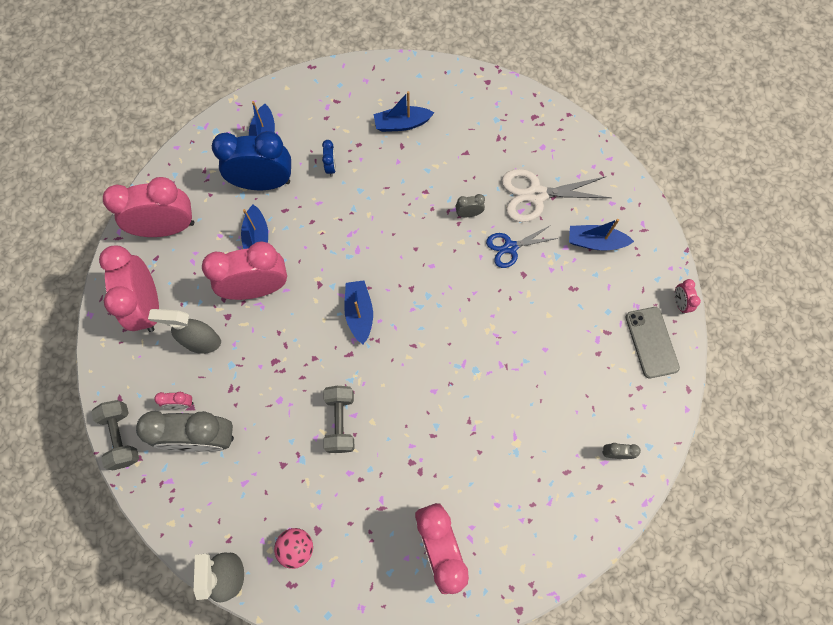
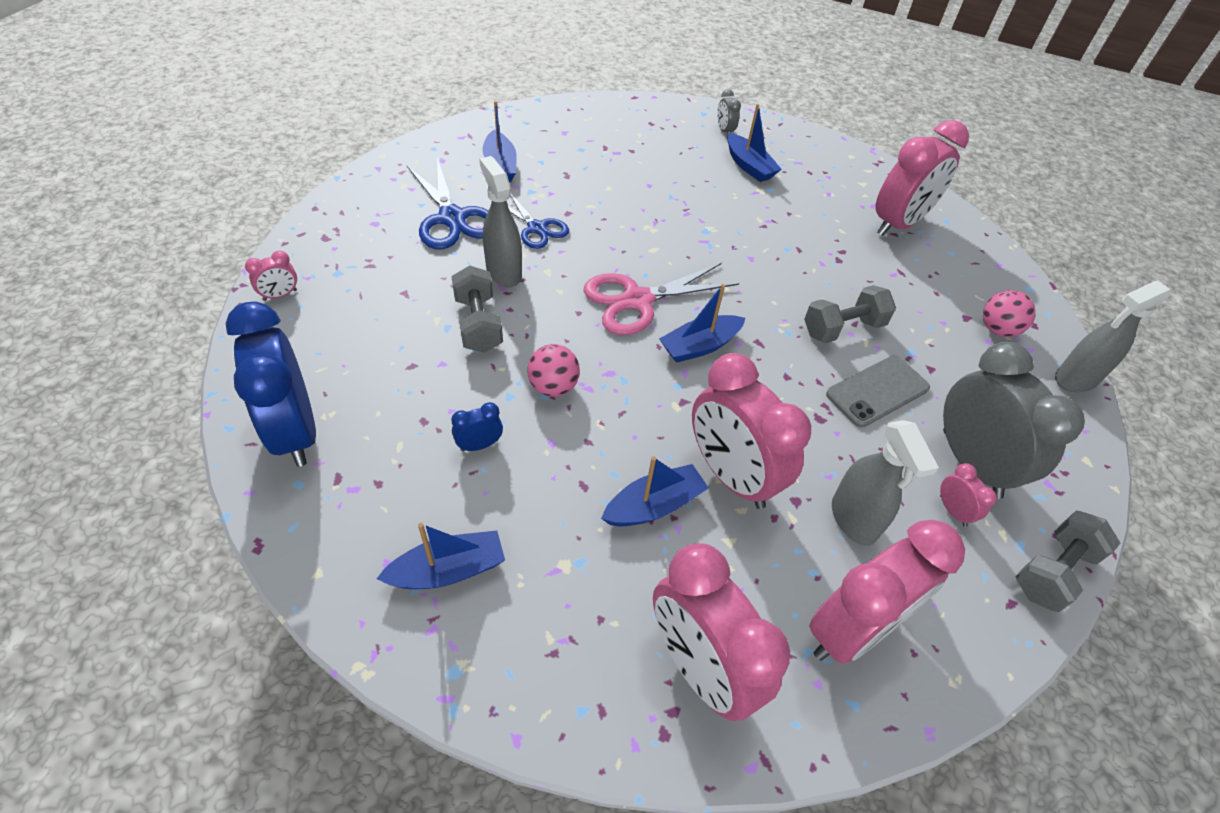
camera: 115 degrees left, 20 degrees down
(264, 183) = (543, 535): blue clock -> blue clock (295, 432)
(358, 215) = (553, 387): none -> pink ball
(402, 124) = (369, 375): blue boat -> blue boat (749, 166)
(414, 290) = (637, 300): none -> pink scissors
(424, 187) = (478, 324): none -> grey dumbbell
(468, 214) = (504, 272): grey clock -> grey spray bottle
(536, 195) = (452, 218): white scissors -> blue scissors
(651, 342) = (599, 120): grey phone -> grey phone (877, 391)
(679, 303) = (547, 107): pink clock -> pink clock (280, 295)

